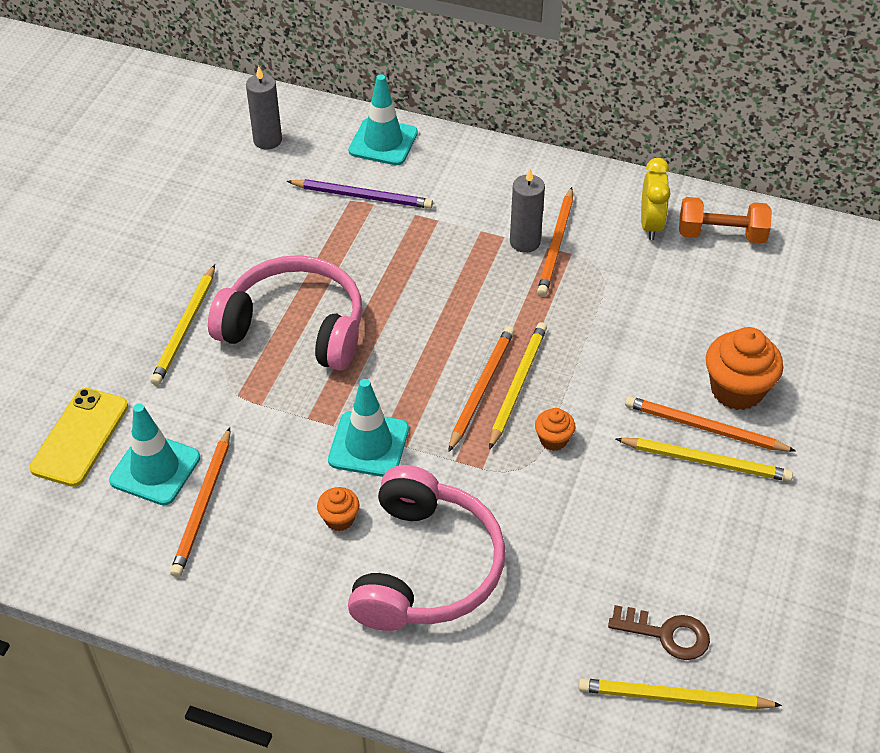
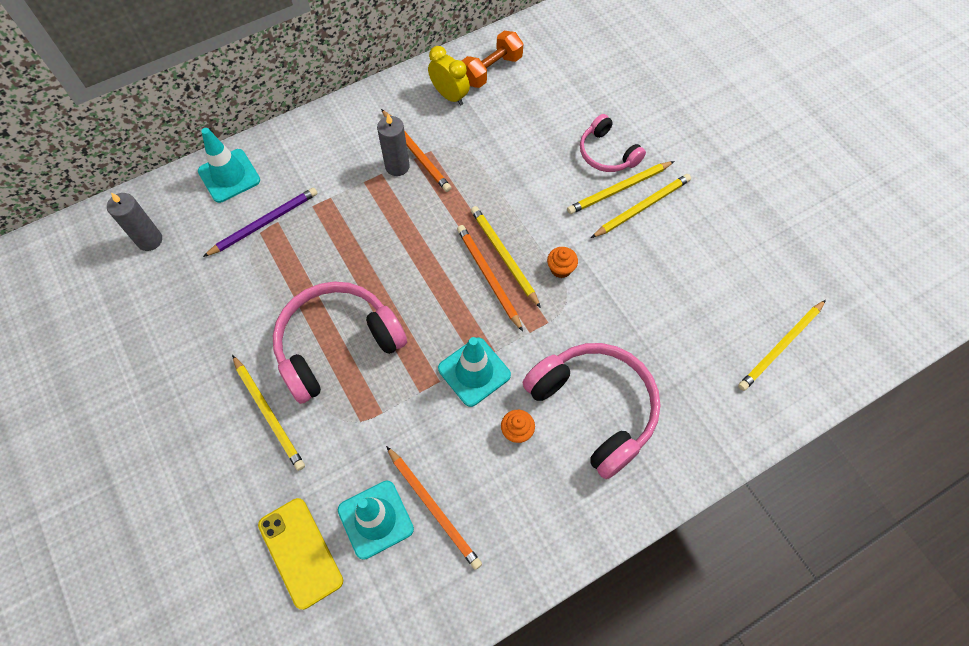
camera: 50 degrees left, 15 degrees up
(666, 634) = (738, 318): brown key -> none
(705, 428) = (619, 189): orange pencil -> yellow pencil
(737, 390) = (607, 153): orange cupcake -> pink headphones

